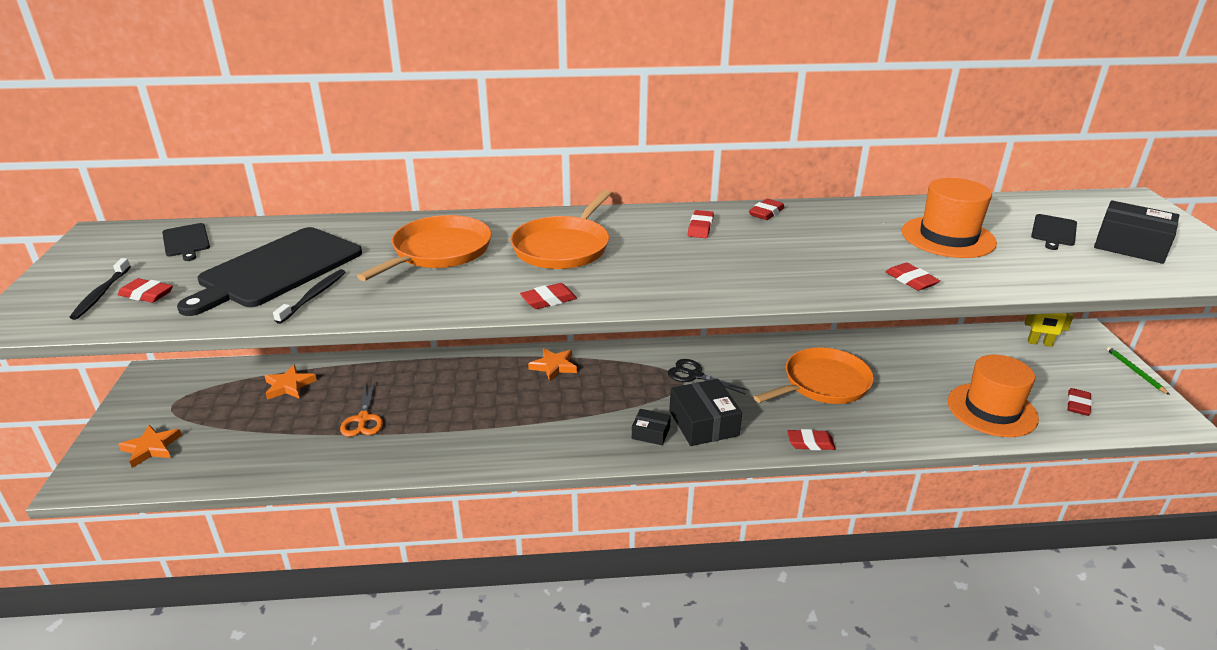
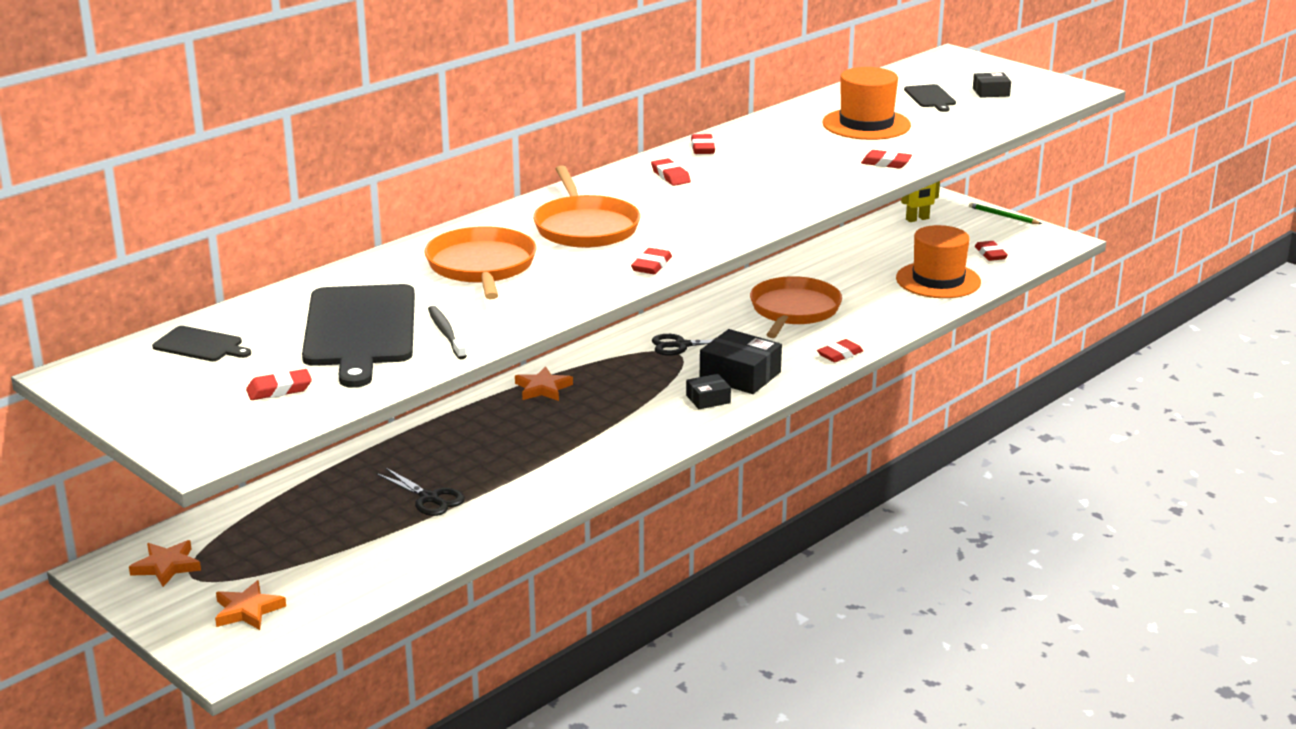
camera: 40 degrees left, 5 degrees down
(101, 294) = (230, 406): black toothbrush -> none
(289, 386) = (296, 510): orange star -> orange star (167, 566)
(363, 419) = (429, 498): orange scissors -> black scissors
(1130, 245) = (991, 92): black box -> black box, size x0.55

